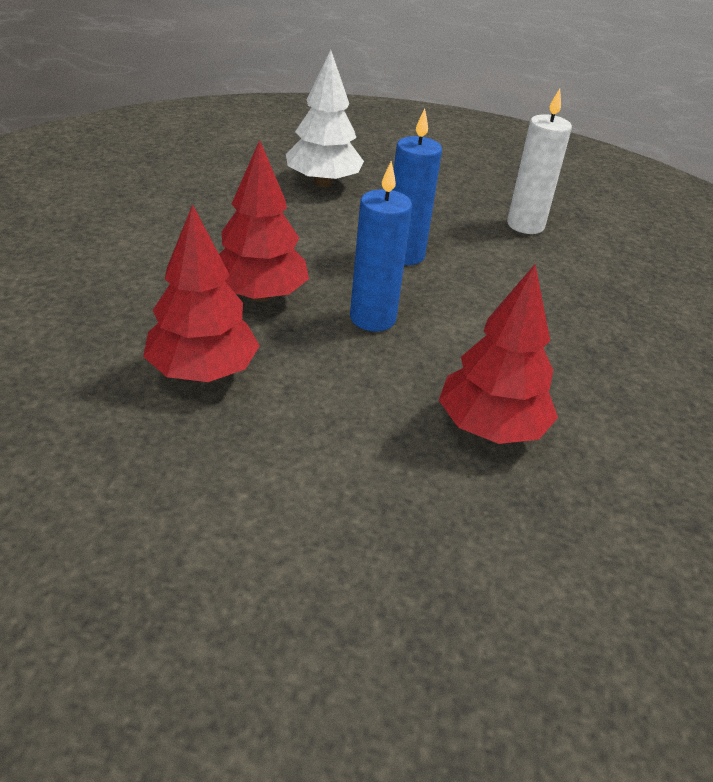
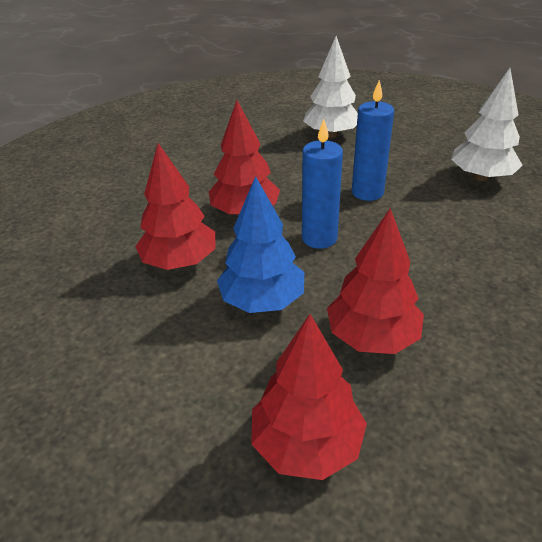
camera: 25 degrees right, 0 degrees up
(340, 406) = (262, 301): none -> blue tree
(475, 563) = (306, 444): none -> red tree
(525, 225) = (481, 177): white candle -> white tree

